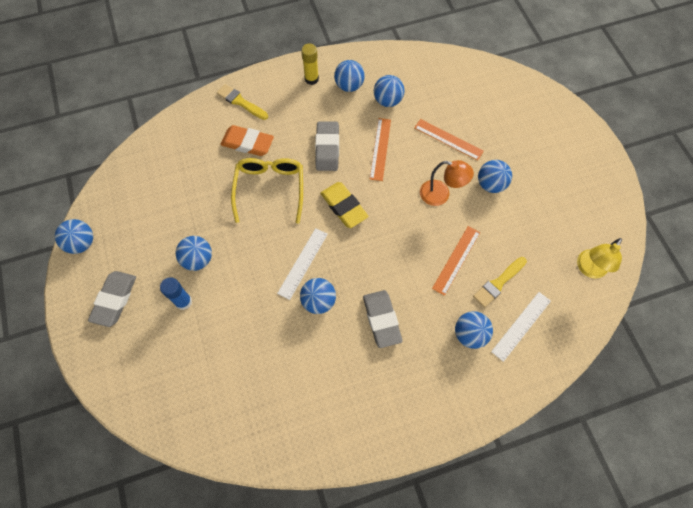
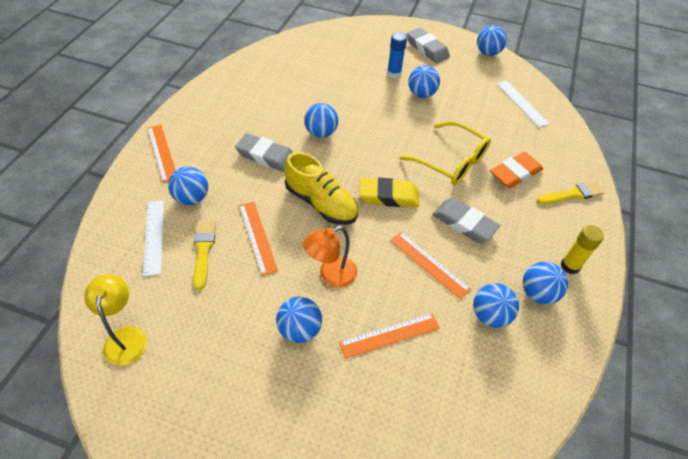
camera: 125 degrees right, 15 degrees down
(303, 263) = (361, 142): white ruler -> white ruler (522, 103)
(391, 244) = (321, 203): none -> yellow shoe
(453, 405) = (162, 152): none -> orange ruler

